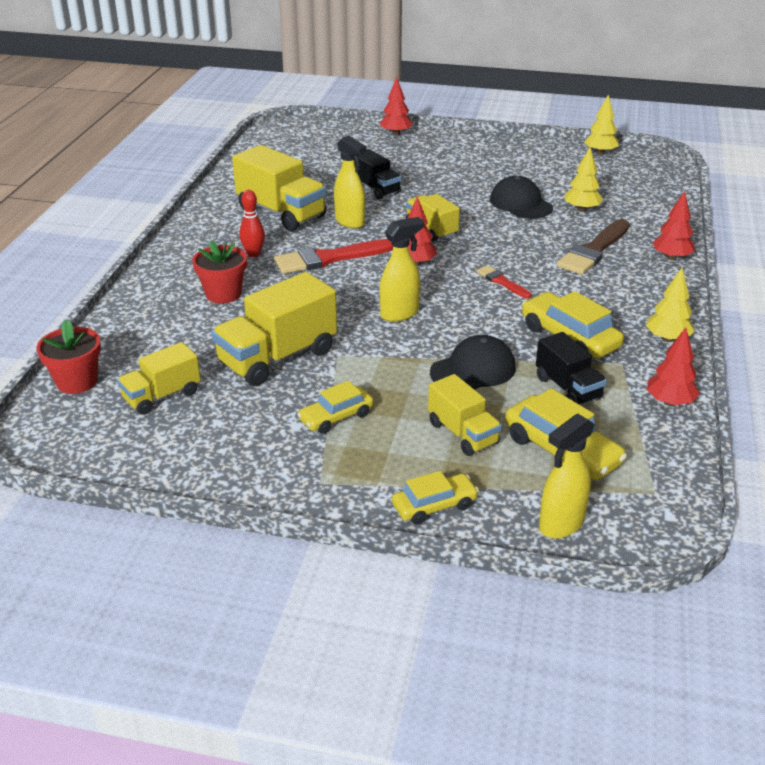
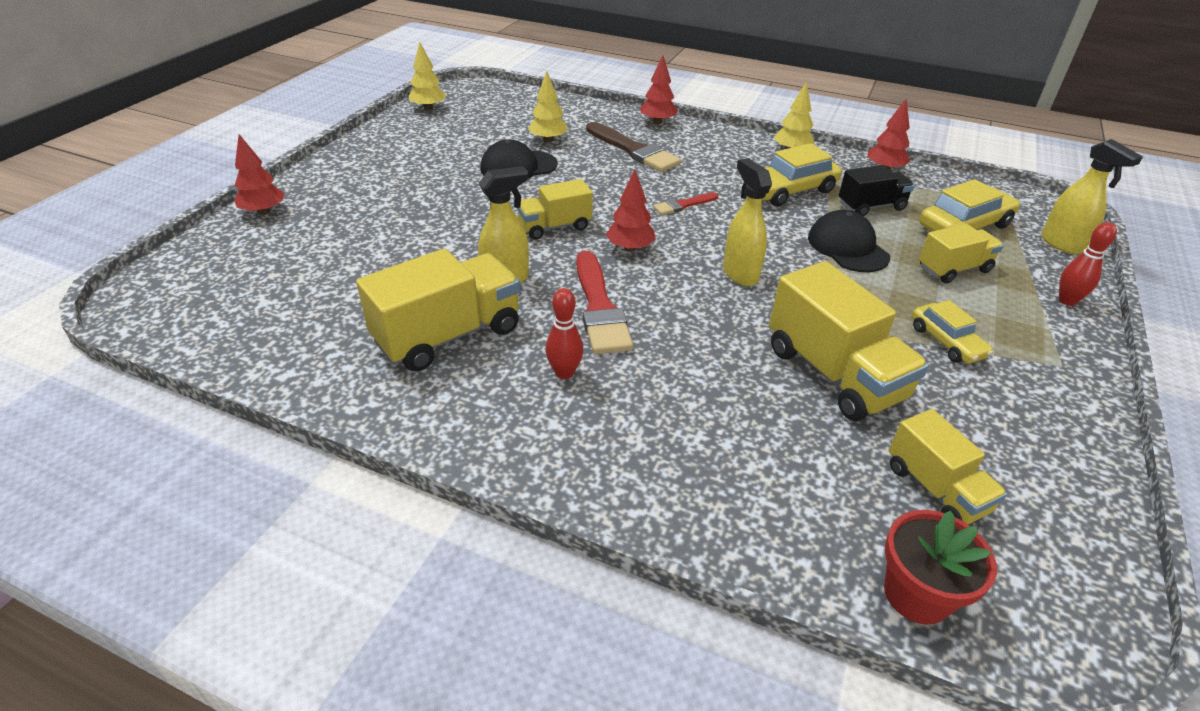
camera: 80 degrees left, 5 degrees up
(223, 294) = (672, 411): red flower pot -> none
(376, 189) = (423, 249): black truck -> none
(434, 506) = (1067, 301): yellow car -> red bowling pin

